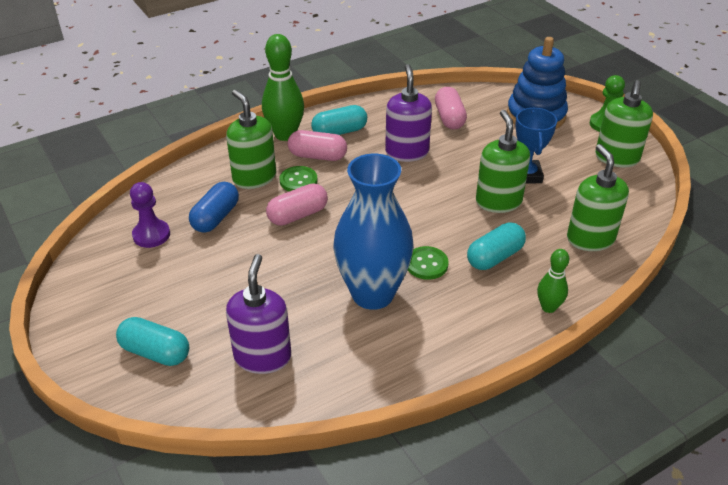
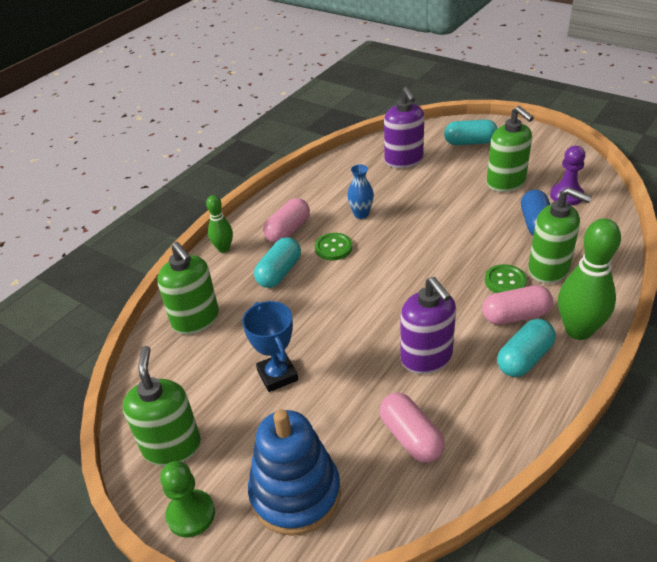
camera: 160 degrees right, 0 degrees up
(298, 215) = (471, 249): pink capsule -> pink capsule (288, 230)
(372, 294) = (361, 214): blue vase -> blue vase, size x0.43
(498, 201) = (296, 329): green soap dispenser -> green soap dispenser (506, 182)

